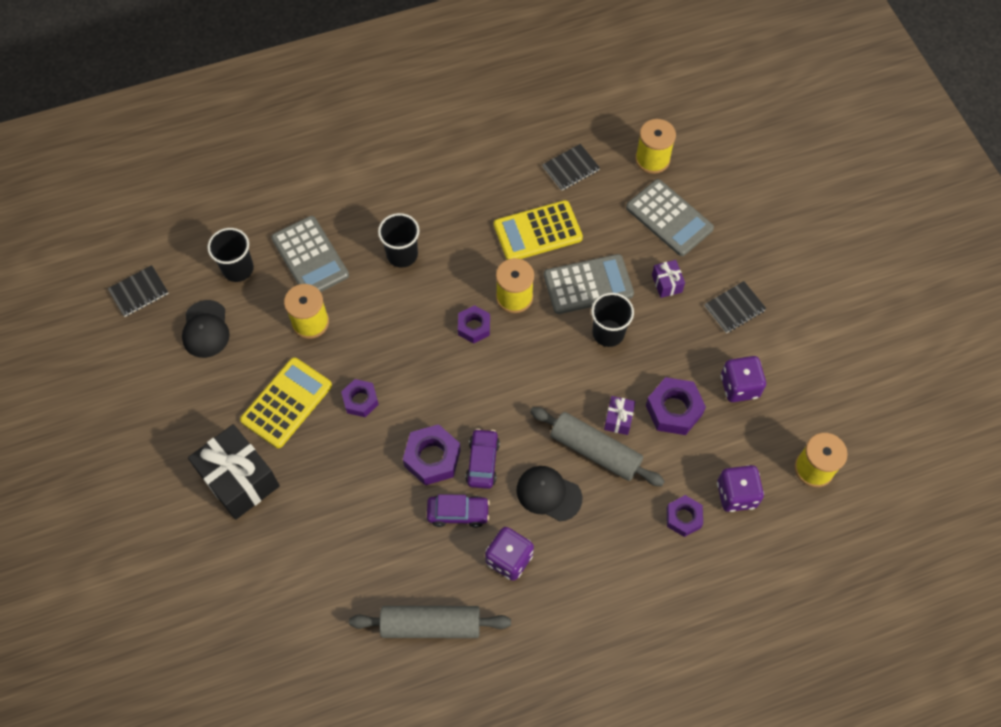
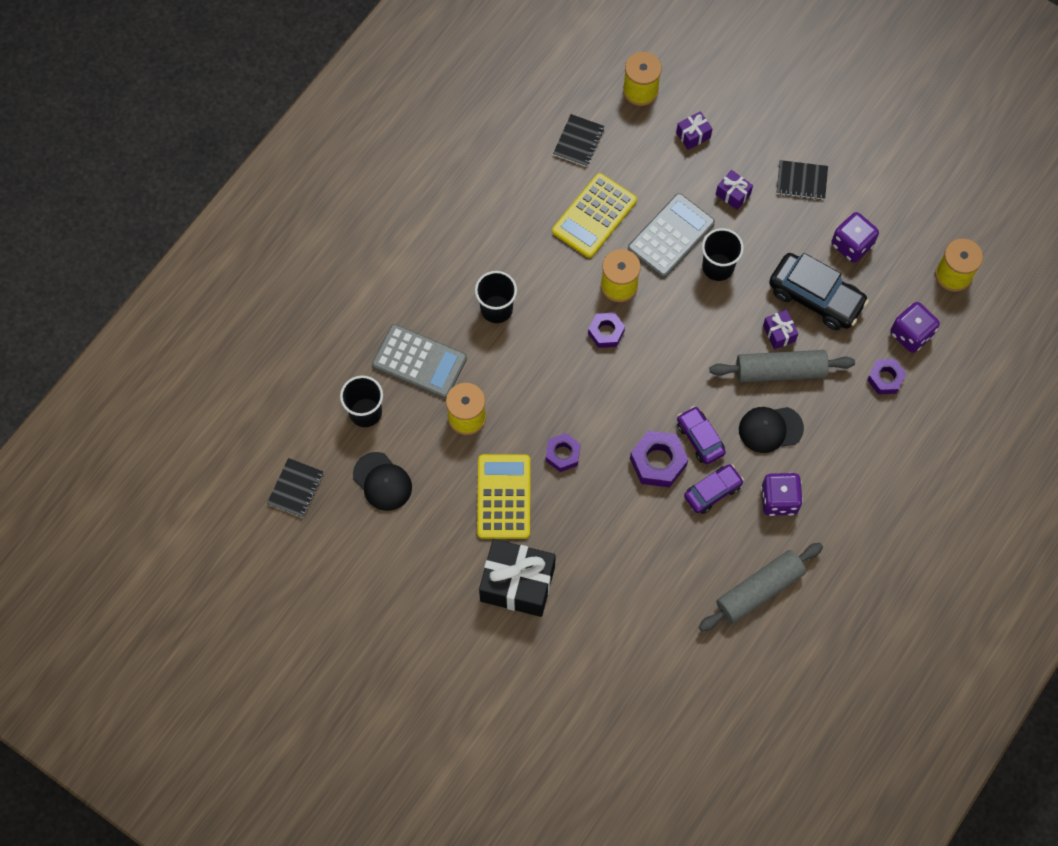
camera: 35 degrees left, 5 degrees up
(669, 218) = (693, 135): grey calculator -> purple gift
(674, 410) = (815, 297): purple nut -> black car
(734, 308) = (801, 181): black notebook -> black notebook turned 75 degrees clockwise

